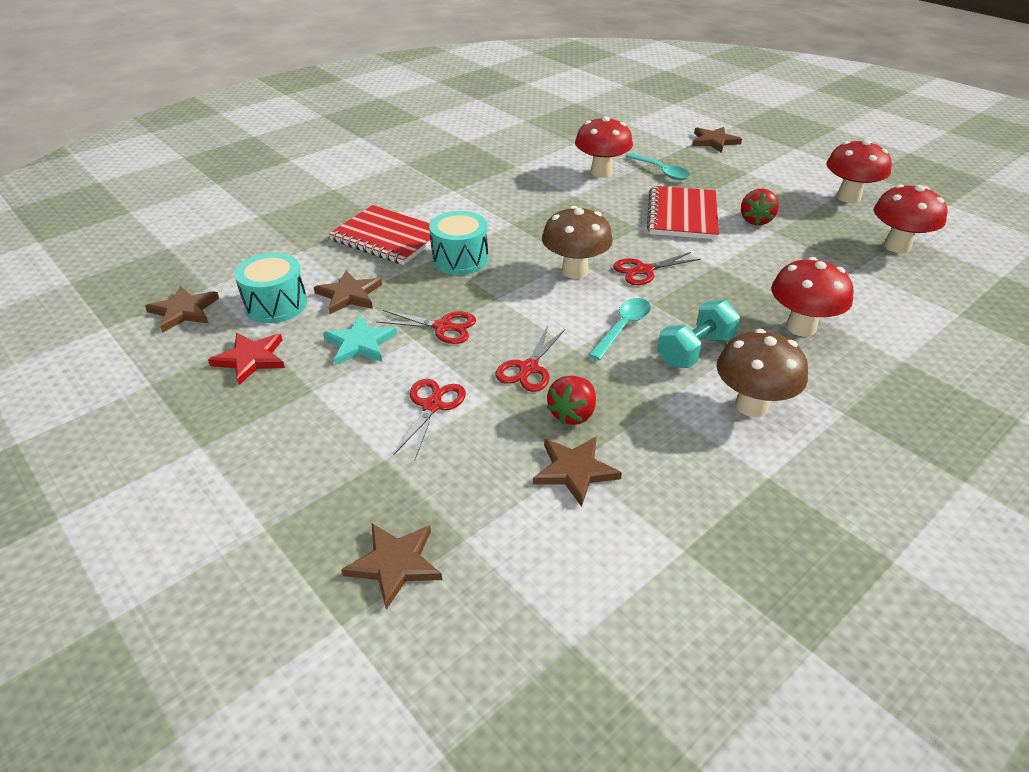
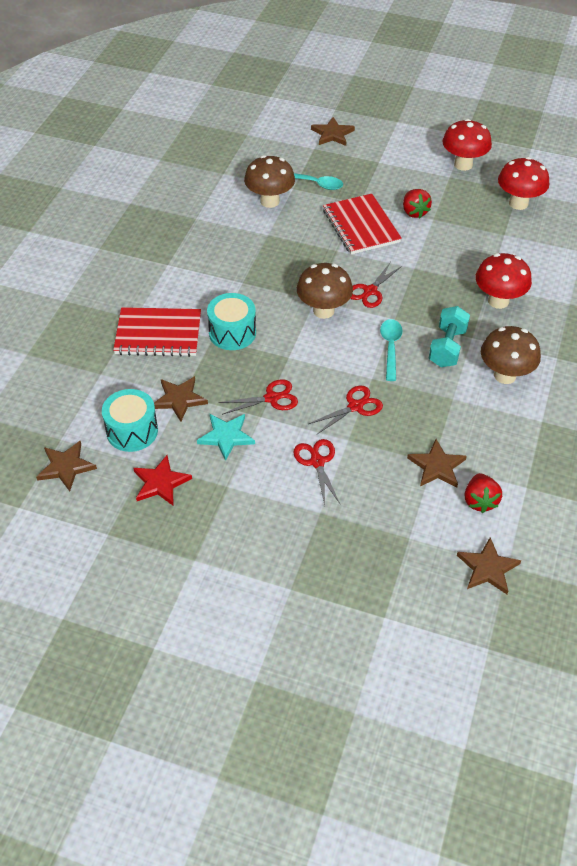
camera: 30 degrees left, 10 degrees up
(395, 564) = (383, 571): brown star -> brown star (487, 568)
(529, 368) = (355, 406): red scissors -> red scissors turned 120 degrees counterclockwise
(572, 414) = (407, 428): red strawberry -> red strawberry (480, 501)
(601, 172) = (270, 201): red mushroom -> brown mushroom

